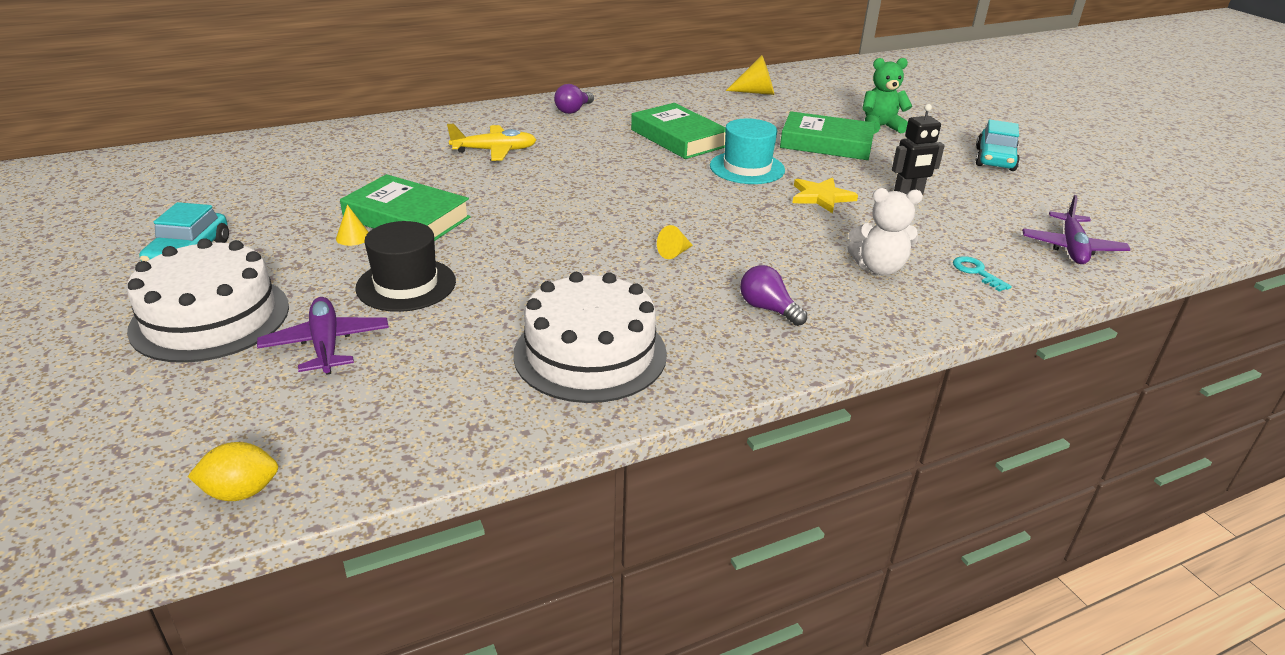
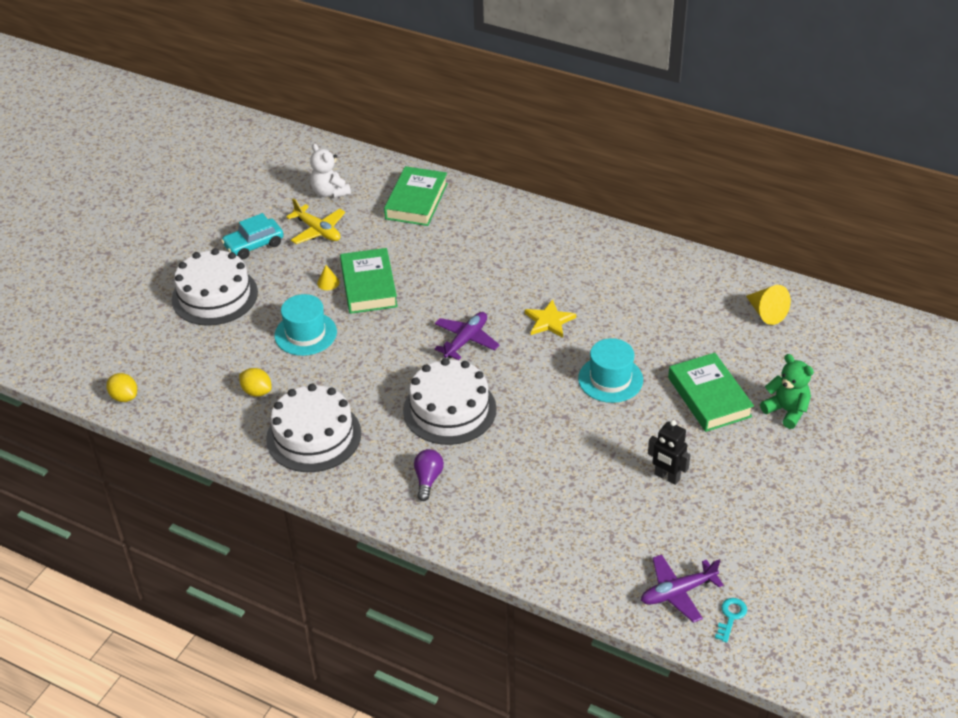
camera: 55 degrees right, 10 degrees up
(326, 344) = (232, 346): purple plane -> purple plane (466, 340)
(406, 285) = (305, 334): black hat -> turquoise hat
(442, 362) = (257, 391): none -> yellow lemon
(495, 151) = (491, 259): yellow plane -> yellow plane (318, 231)
(573, 110) = (599, 249): purple light bulb -> none
(674, 253) = (449, 409): yellow cone -> white cake
(679, 138) = (618, 322): green book -> green book (416, 201)
(821, 197) = (607, 436): yellow star -> yellow star (549, 321)
(879, 268) = (532, 506): white teddy bear -> white teddy bear (330, 192)
(976, 272) = (579, 554): turquoise key -> turquoise key (730, 617)
(995, 159) = (803, 500): turquoise car -> none

